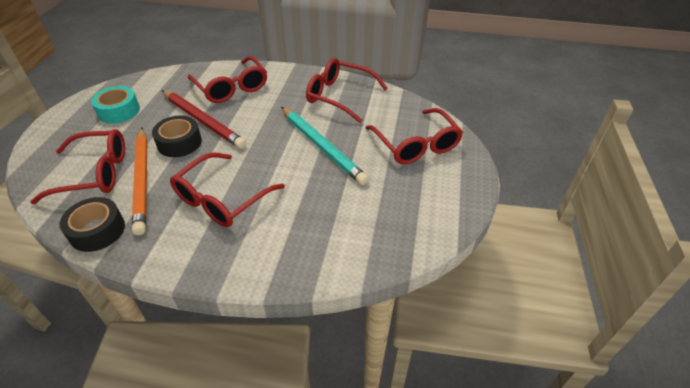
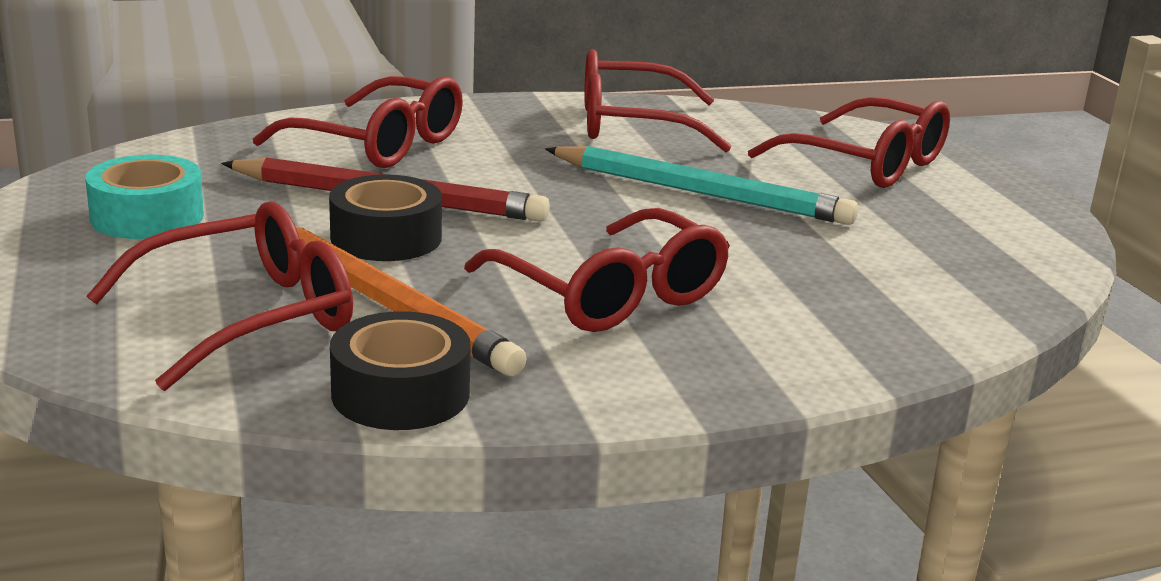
camera: 30 degrees left, 20 degrees down
(222, 199) = (611, 294): red glasses -> red glasses turned 45 degrees counterclockwise

